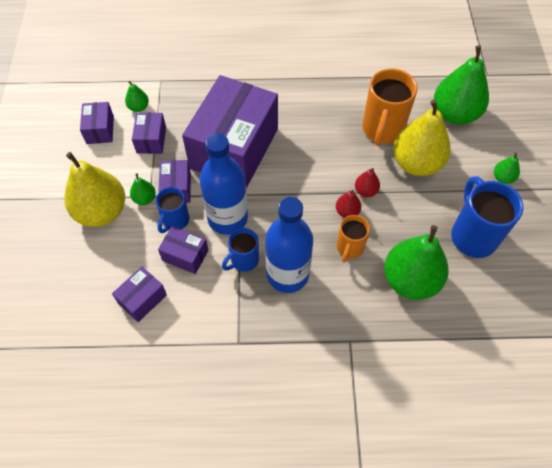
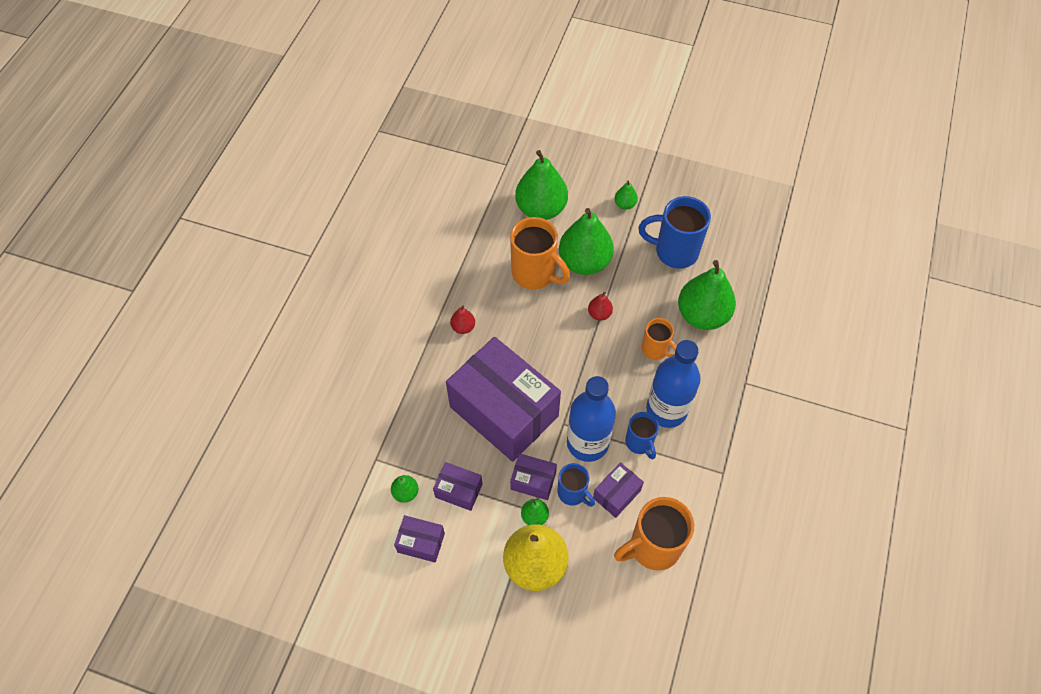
camera: 70 degrees left, 0 degrees up
(142, 299) = (653, 547): purple box -> orange mug
(347, 212) = (616, 337): red pear -> red pear (463, 327)
(416, 163) = (584, 262): yellow pear -> green pear

